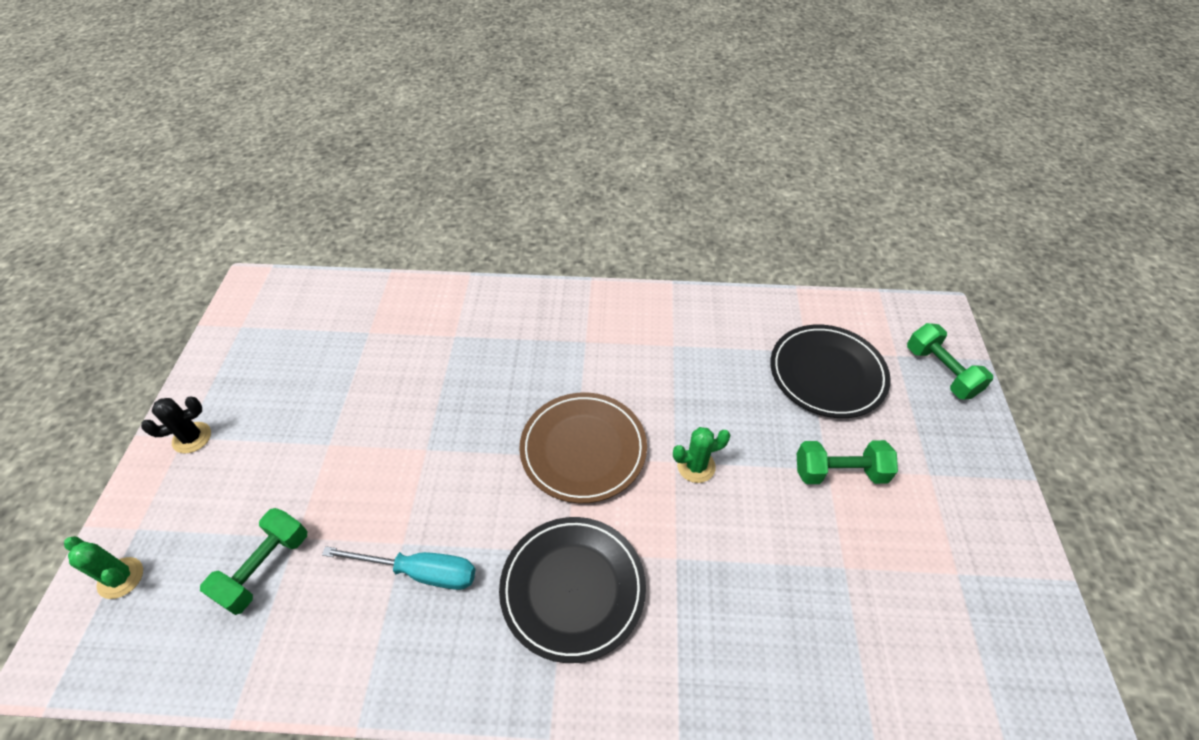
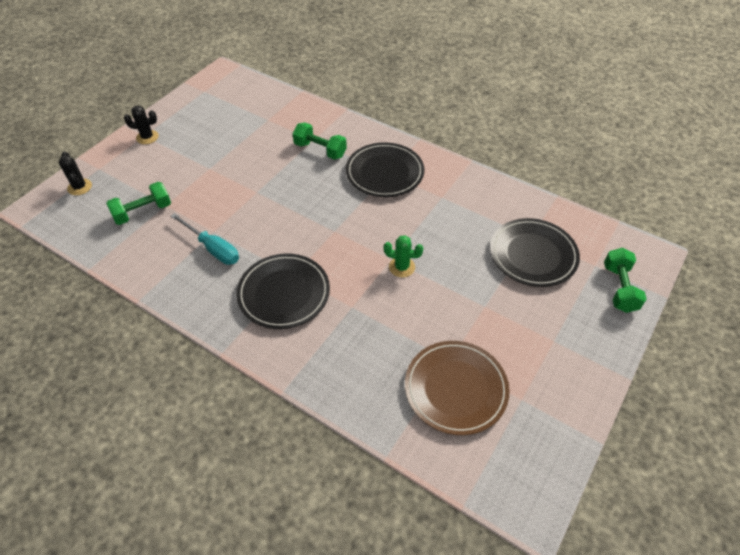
camera: 30 degrees right, 0 degrees up
(121, 578) = (79, 187): green cactus -> black cactus
(581, 343) = (384, 173): none -> black plate
(583, 449) = (342, 229): brown plate -> brown plate (456, 389)
(839, 472) = (491, 311): green dumbbell -> green dumbbell (320, 150)

